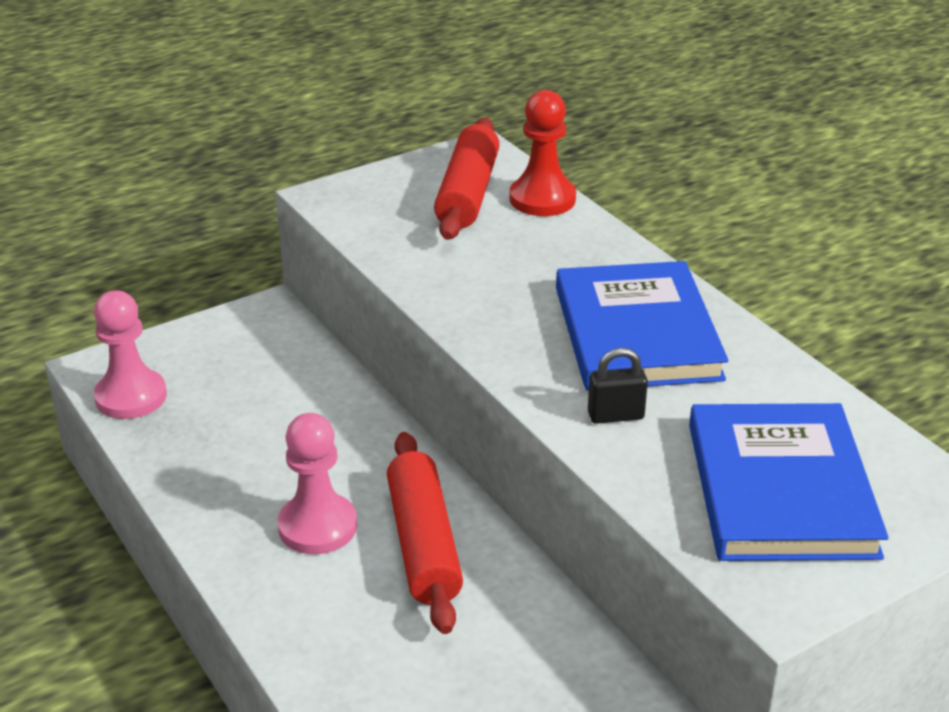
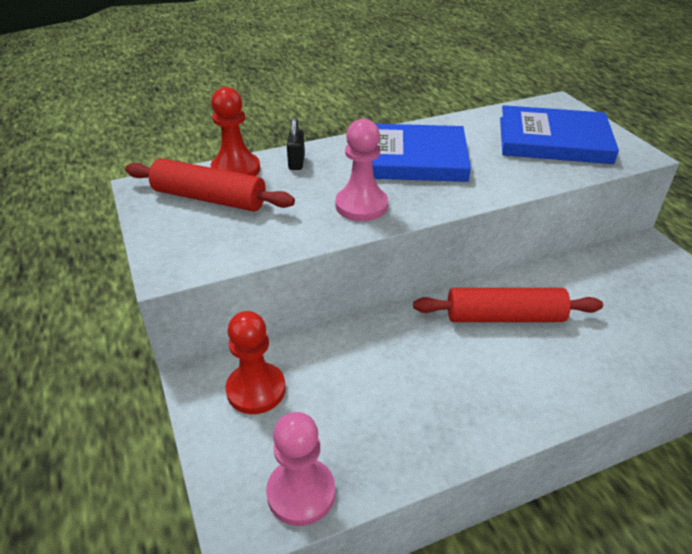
camera: 80 degrees left, 5 degrees up
(261, 348) = (256, 390): none -> red pawn
(317, 526) = (487, 368): pink pawn -> pink pawn (361, 206)
(615, 416) = (493, 175): black padlock -> black padlock (296, 162)

